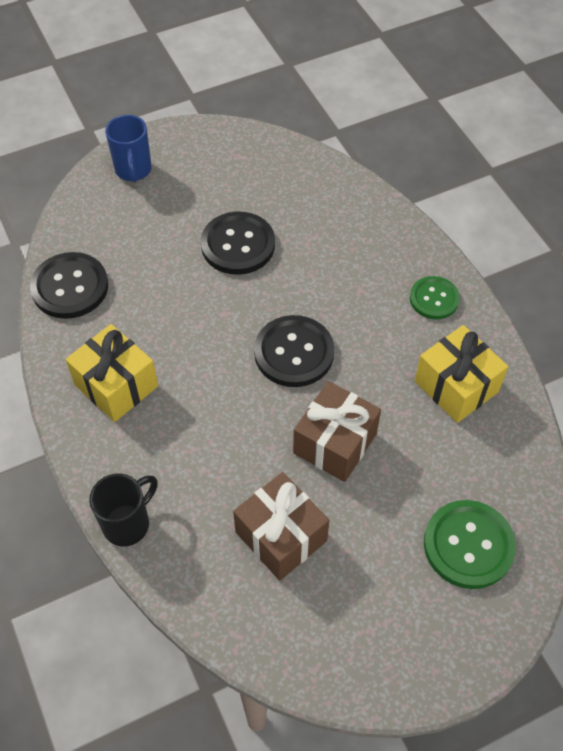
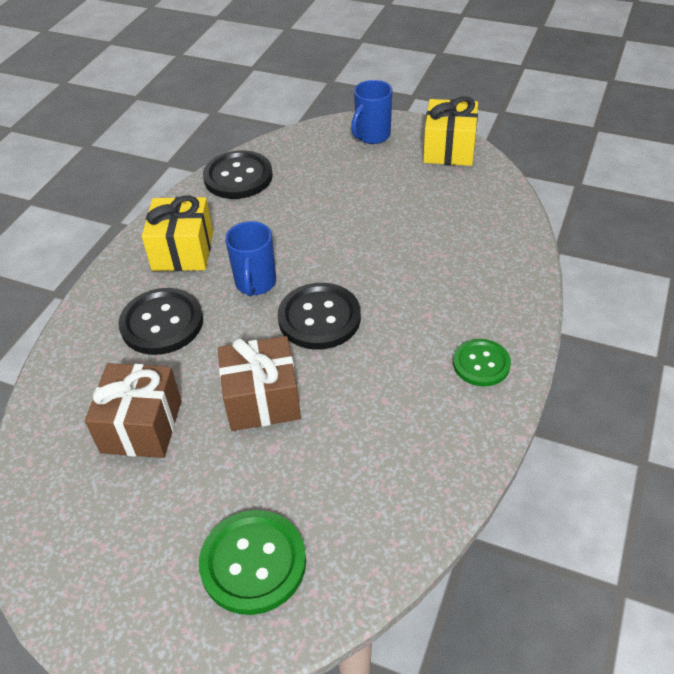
camera: 50 degrees right, 10 degrees down
(128, 523) = (74, 334): black mug -> none
(213, 365) = (255, 284): none -> blue mug
(238, 245) = (378, 223): black button -> black button (162, 323)
(456, 386) = (410, 440): yellow gift -> yellow gift (449, 149)

